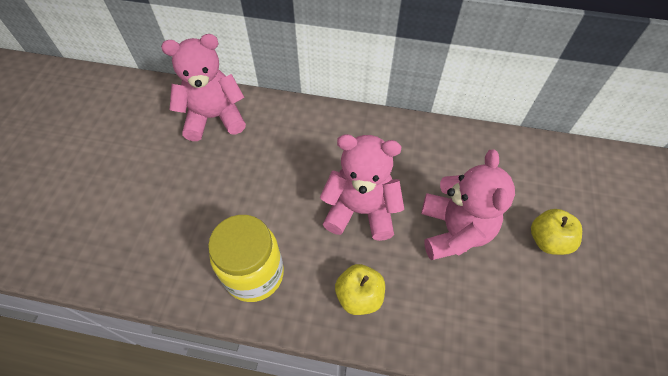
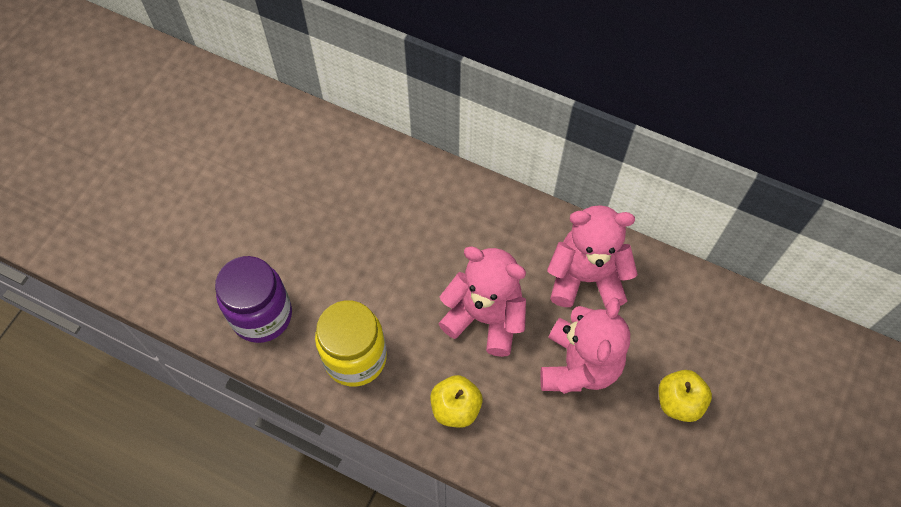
camera: 15 degrees right, 5 degrees up
(157, 257) = (262, 315): none -> purple jar
(214, 118) = (352, 166): pink teddy bear -> pink teddy bear (586, 278)

